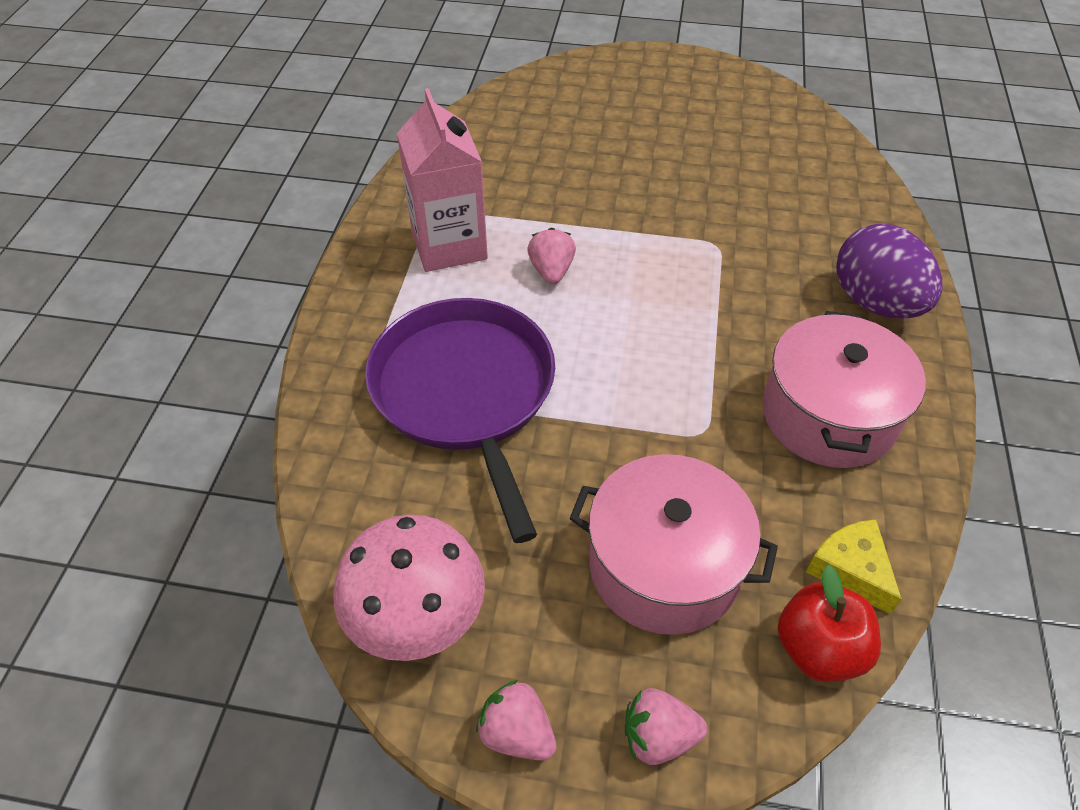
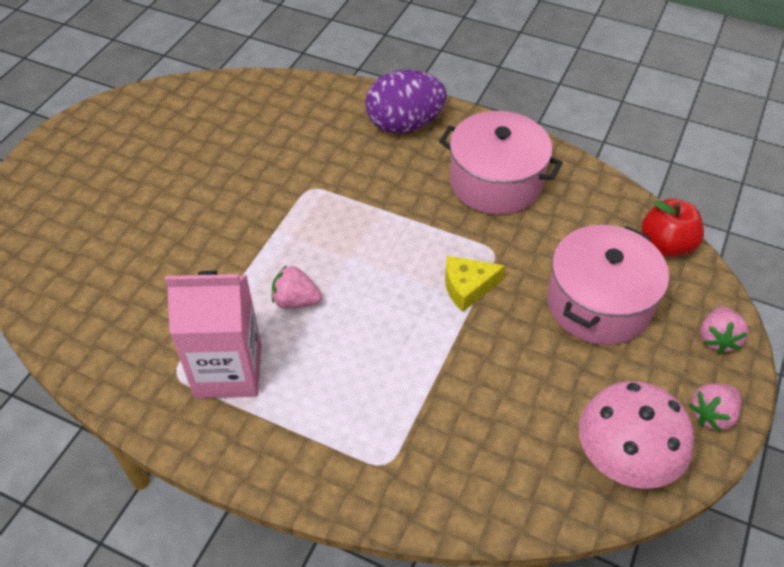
camera: 75 degrees left, 0 degrees up
(466, 393) = (415, 390): purple pan -> none
(851, 570) = (615, 212): yellow cheese -> yellow cheese (467, 287)

